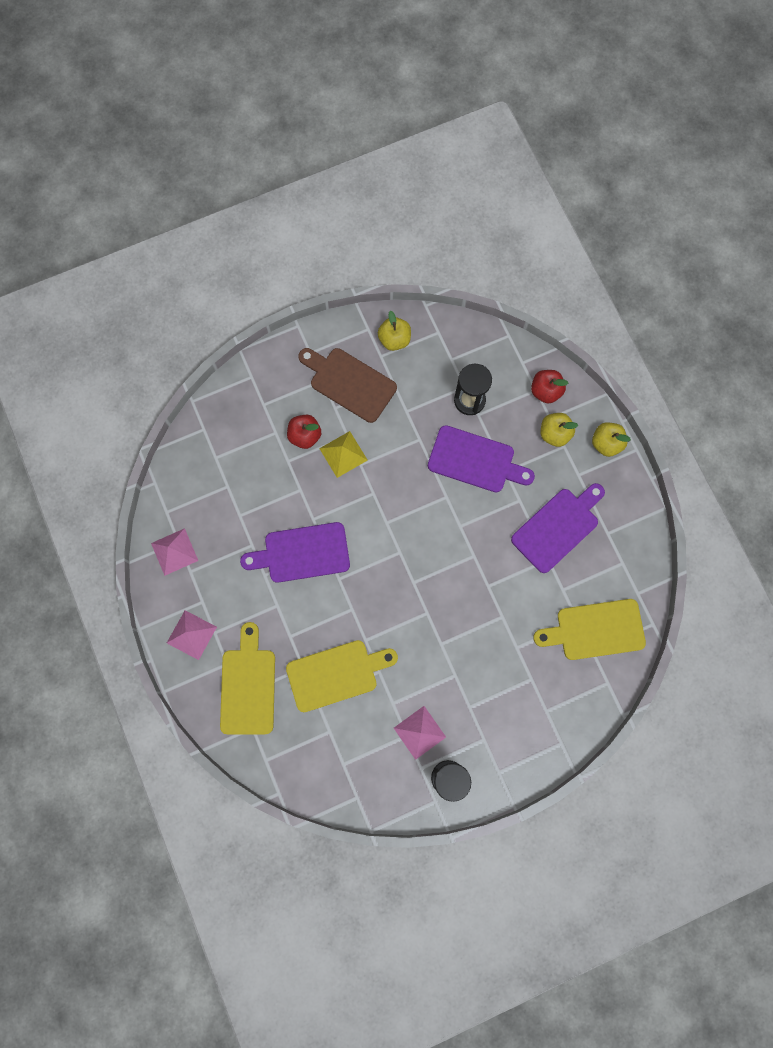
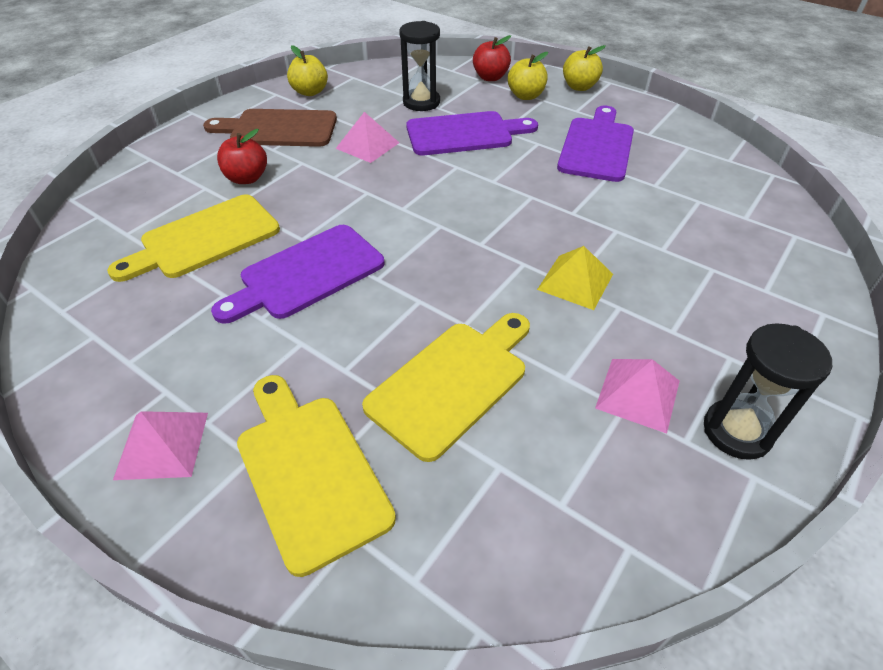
camera: 30 degrees left, 30 degrees down
(174, 551) = (90, 349): pink pyramid -> pink pyramid (367, 145)
(343, 454) = (306, 176): yellow pyramid -> yellow pyramid (575, 281)
(595, 630) = (726, 200): yellow cutting board -> yellow cutting board (204, 239)

